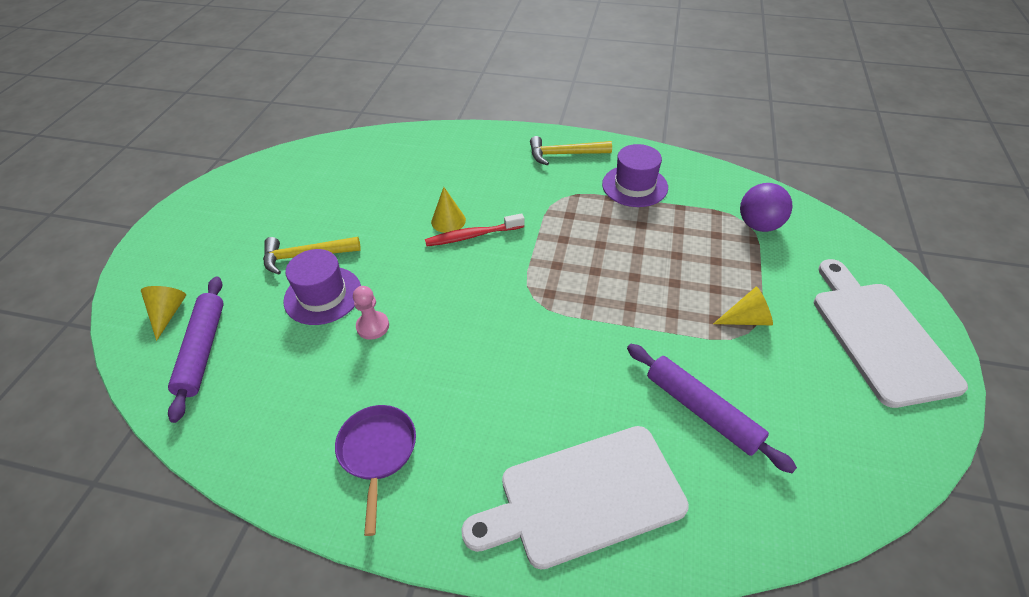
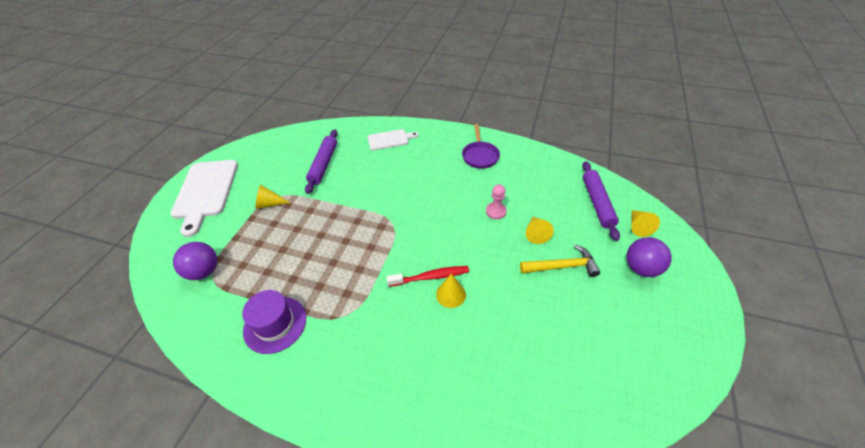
camera: 175 degrees left, 0 degrees up
(208, 260) = (641, 268): none -> purple ball
(323, 295) = (536, 233): purple hat -> yellow cone
(564, 154) = (324, 381): yellow hammer -> none
(583, 497) = (390, 139): white cutting board -> white cutting board, size x0.55
(701, 410) = (323, 164): purple rolling pin -> purple rolling pin turned 45 degrees clockwise

